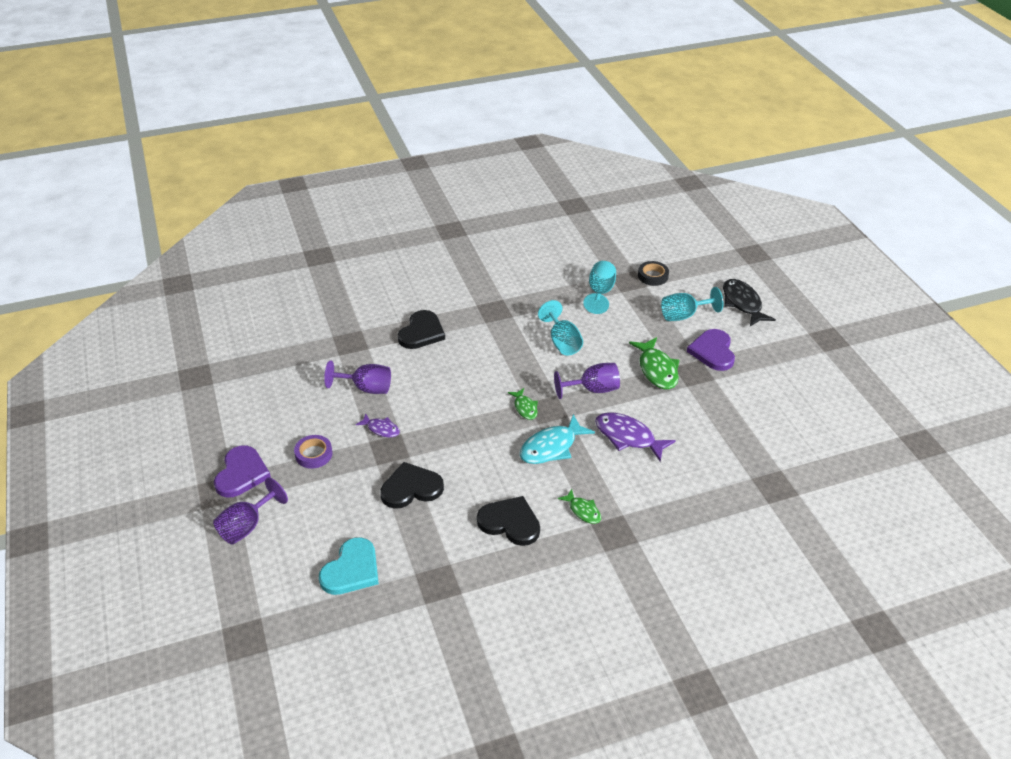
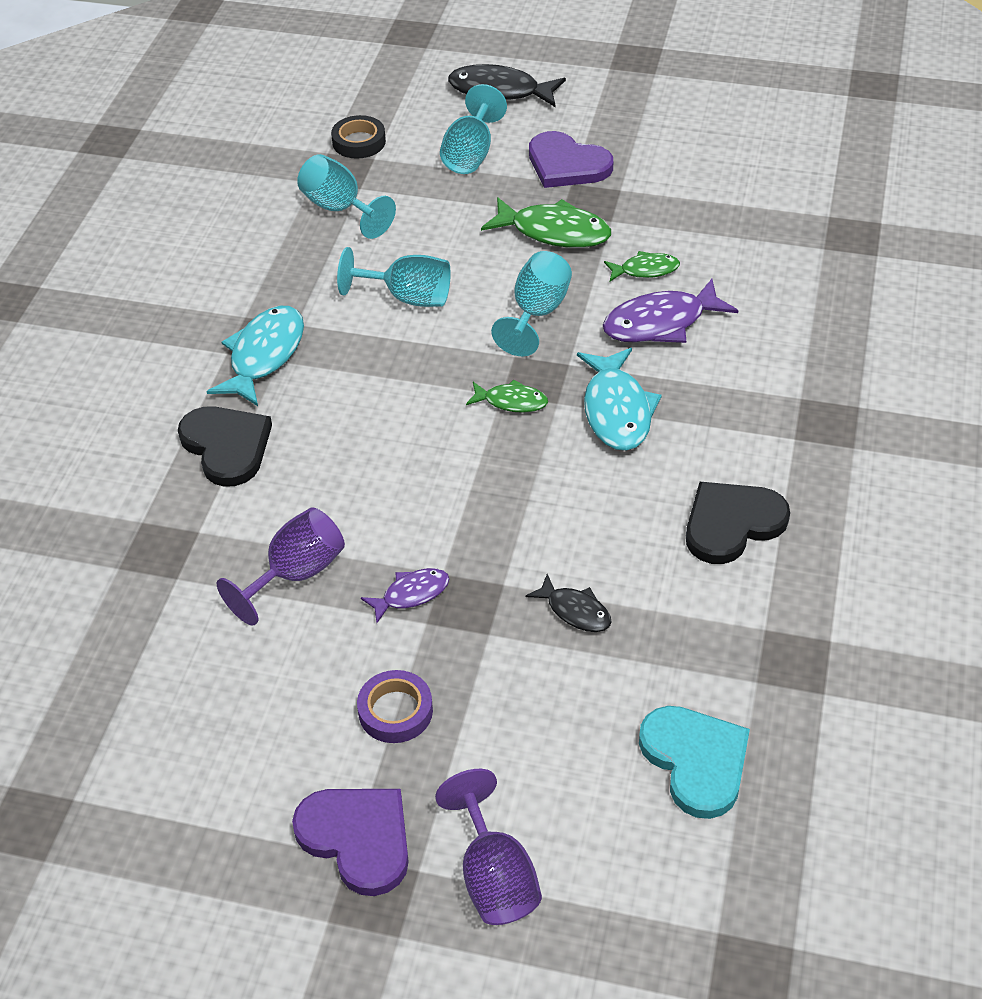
camera: 55 degrees left, 5 degrees up
(411, 488) = (575, 611): black heart -> black fish
(484, 316) = (264, 356): none -> turquoise fish
(583, 511) = (765, 435): green fish -> green fish (645, 270)
(593, 389) = (537, 313): purple goblet -> turquoise goblet

